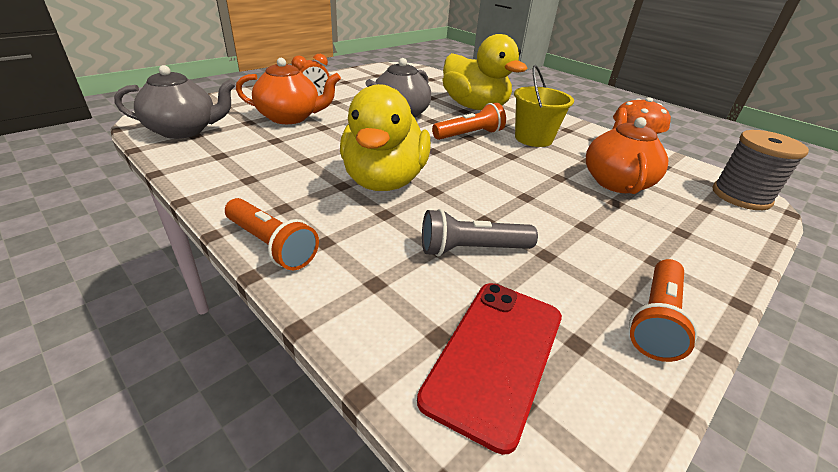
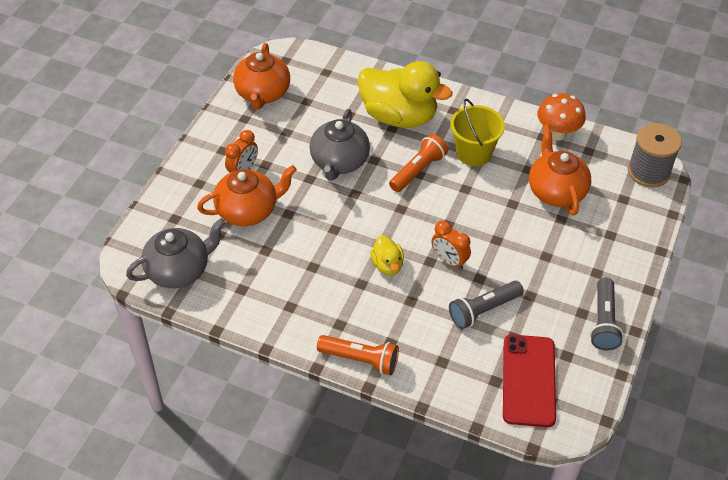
camera: 20 degrees left, 15 degrees up
(372, 76) = (263, 94): none -> orange teapot
(384, 181) = (387, 265): yellow duck -> yellow duck, size x0.45
(457, 196) = (449, 261): none -> orange clock
(656, 319) = (603, 321): orange flashlight -> grey flashlight

